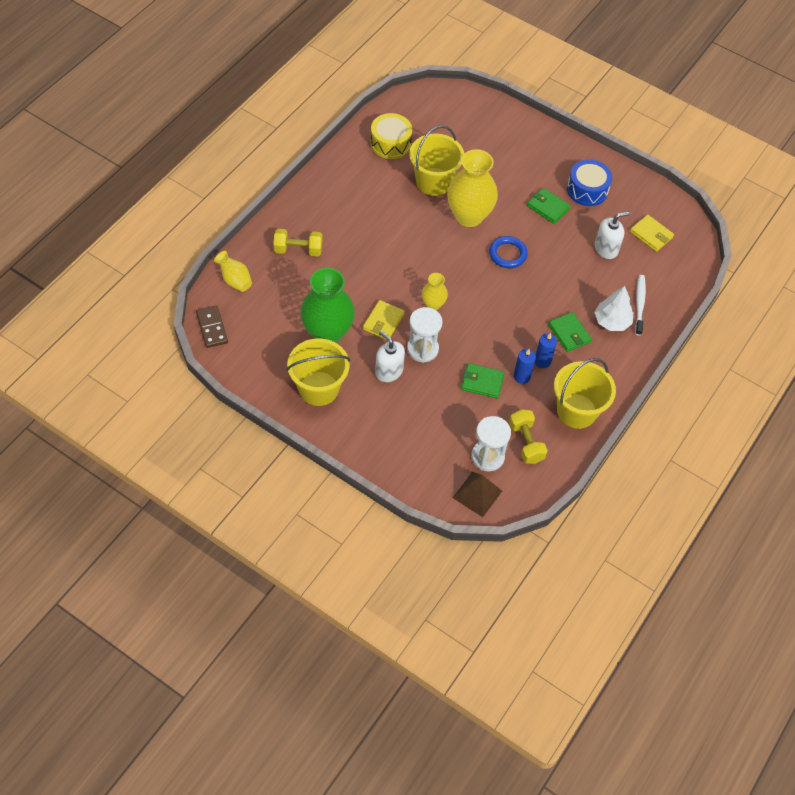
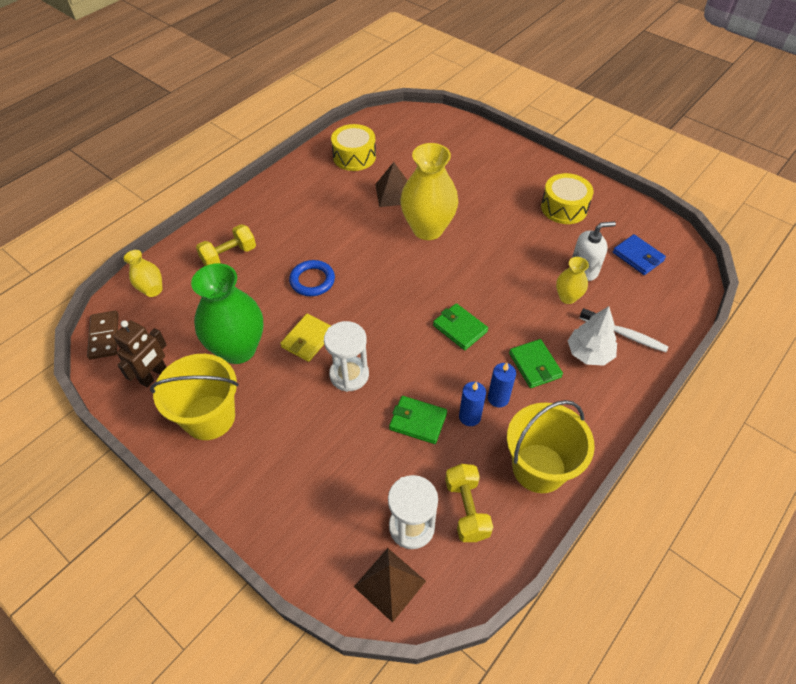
camera: 10 degrees right, 5 degrees down
(264, 358) = (153, 375): none -> brown robot
(298, 250) = (229, 256): yellow dumbbell -> yellow dumbbell turned 45 degrees counterclockwise
(389, 371) = (302, 400): white soap dispenser -> none
(433, 182) = (394, 194): yellow bucket -> brown pyramid
(433, 304) = (371, 322): yellow vase -> yellow vase (567, 297)
(507, 254) = (467, 270): blue ring -> blue ring (312, 280)
(548, 207) = (518, 223): green wallet -> green wallet (460, 328)
(587, 190) = (564, 208): blue drum -> yellow drum
(639, 304) = (624, 334): white toothbrush -> white toothbrush turned 105 degrees clockwise
(651, 235) = (638, 256): yellow wallet -> blue wallet

